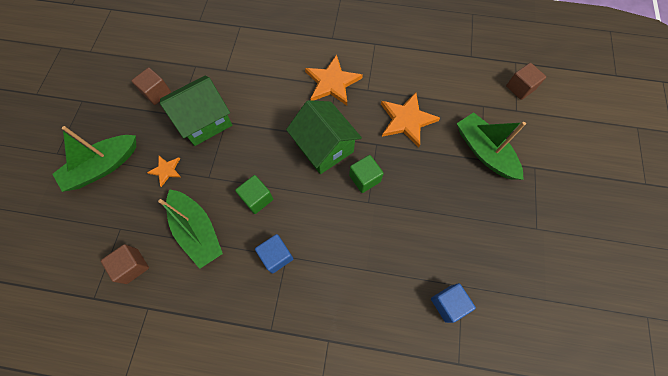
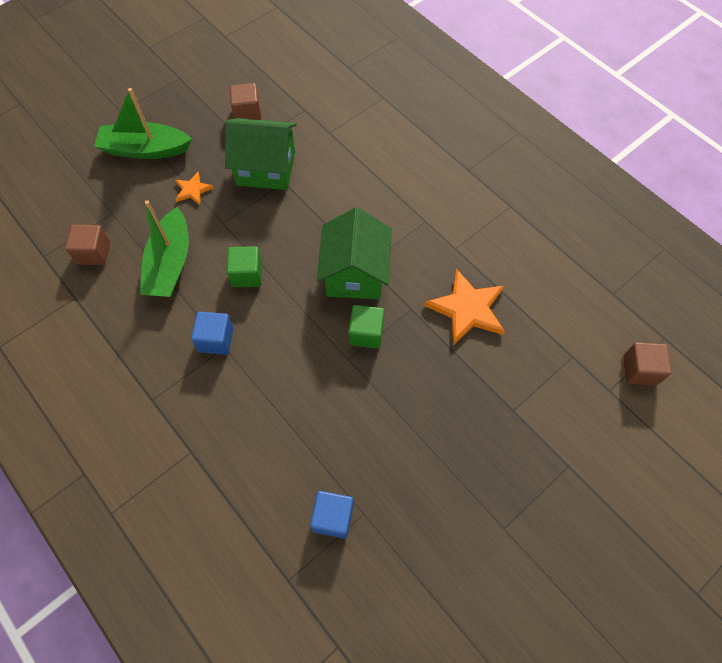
camera: 40 degrees right, 5 degrees down
(332, 83) = (424, 215): orange star -> none
(484, 152) = (524, 405): green boat -> none

